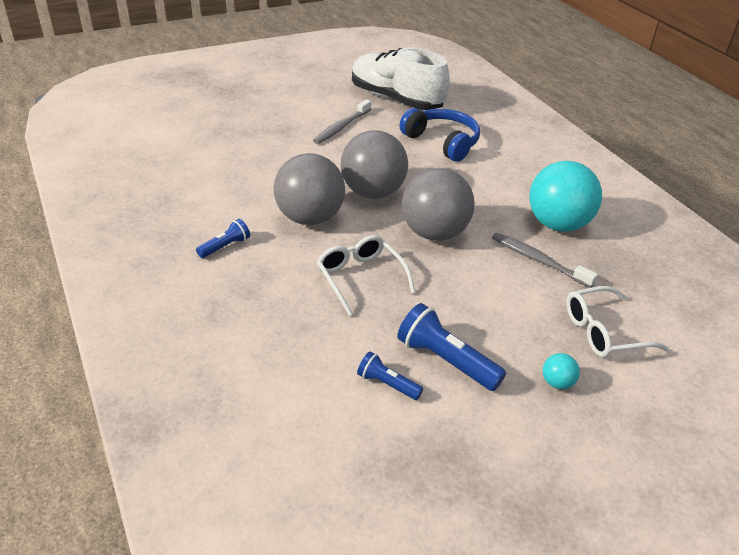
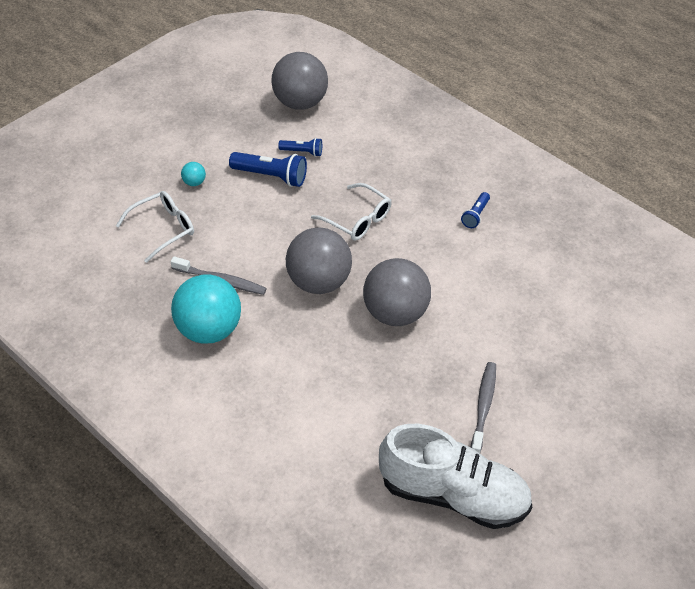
camera: 160 degrees right, 10 degrees up
(309, 218) = (431, 264): grey ball -> grey ball (300, 102)
(442, 142) = (360, 421): blue headphones -> none

